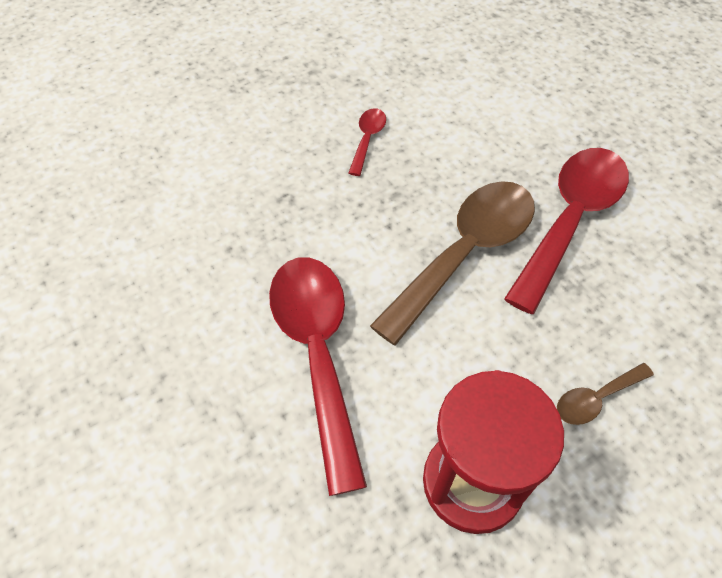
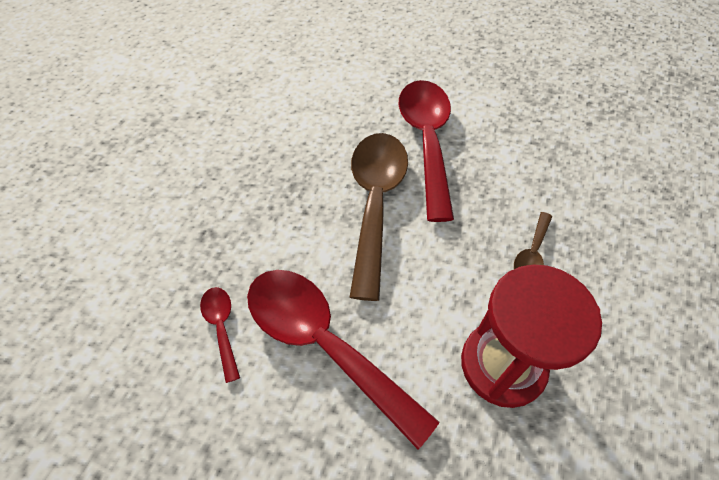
camera: 35 degrees left, 0 degrees up
(367, 139) = (240, 155): red spoon -> red spoon (222, 327)

